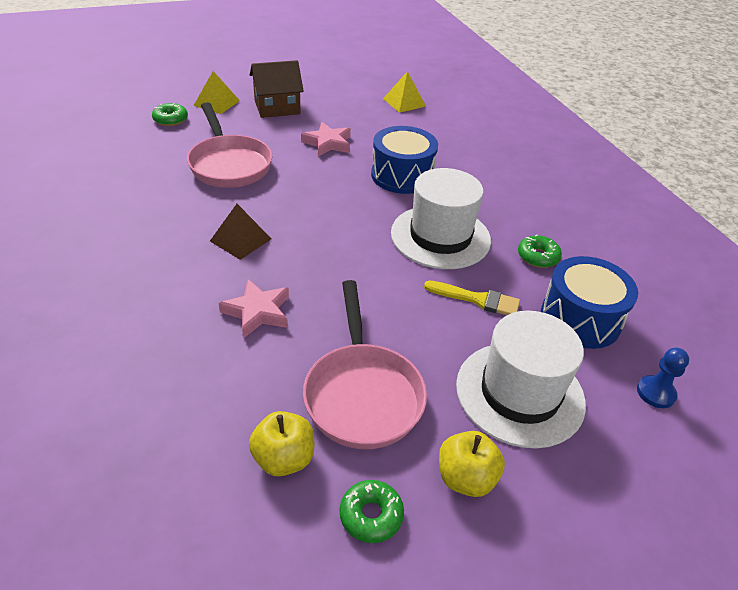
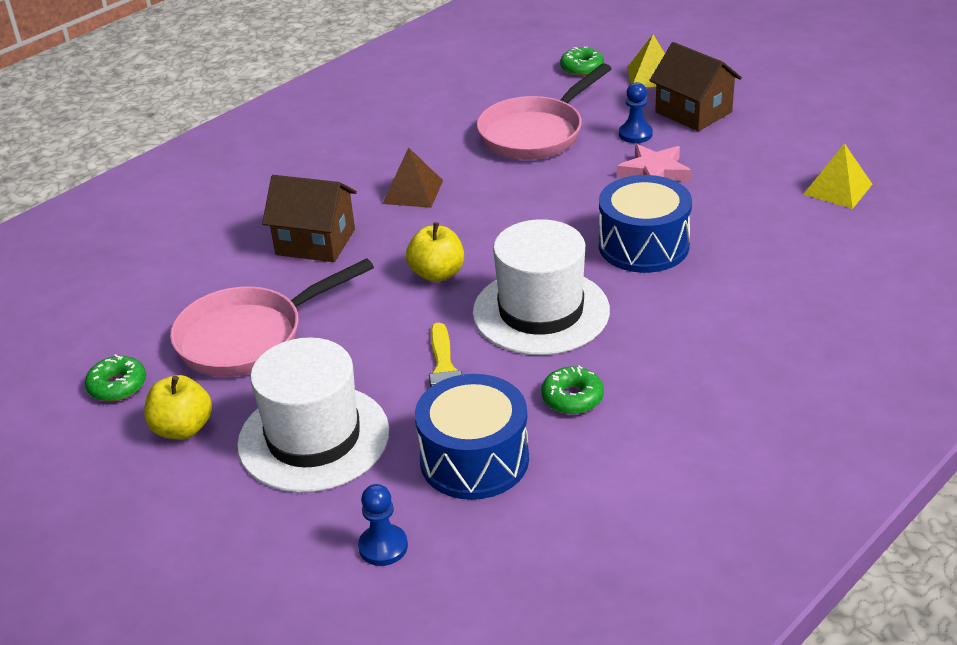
camera: 70 degrees right, 5 degrees down
(258, 312) = (315, 242): pink star -> brown house
(277, 133) = (635, 134): none -> blue pawn
(284, 458) = (152, 321): yellow apple -> yellow apple (437, 274)

